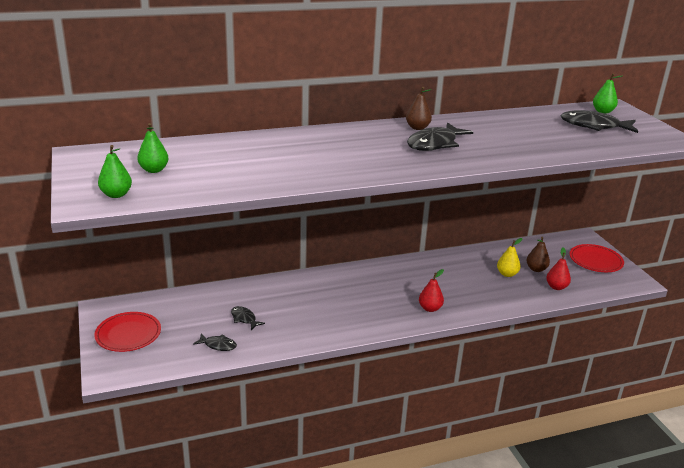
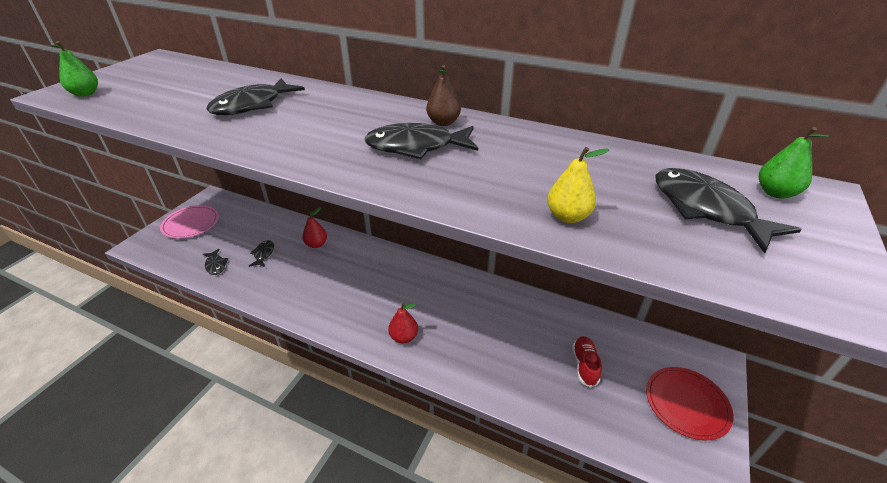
camera: 45 degrees right, 10 degrees up
(128, 334) = (191, 224): red plate -> pink plate
(154, 170) = (154, 84): green pear -> none
(279, 157) = (252, 105): none -> black fish
(507, 274) = (540, 350): yellow pear -> yellow pear (567, 217)
(536, 269) = (584, 365): brown pear -> red shoe
(556, 287) = (577, 404): red pear -> red pear (316, 244)

